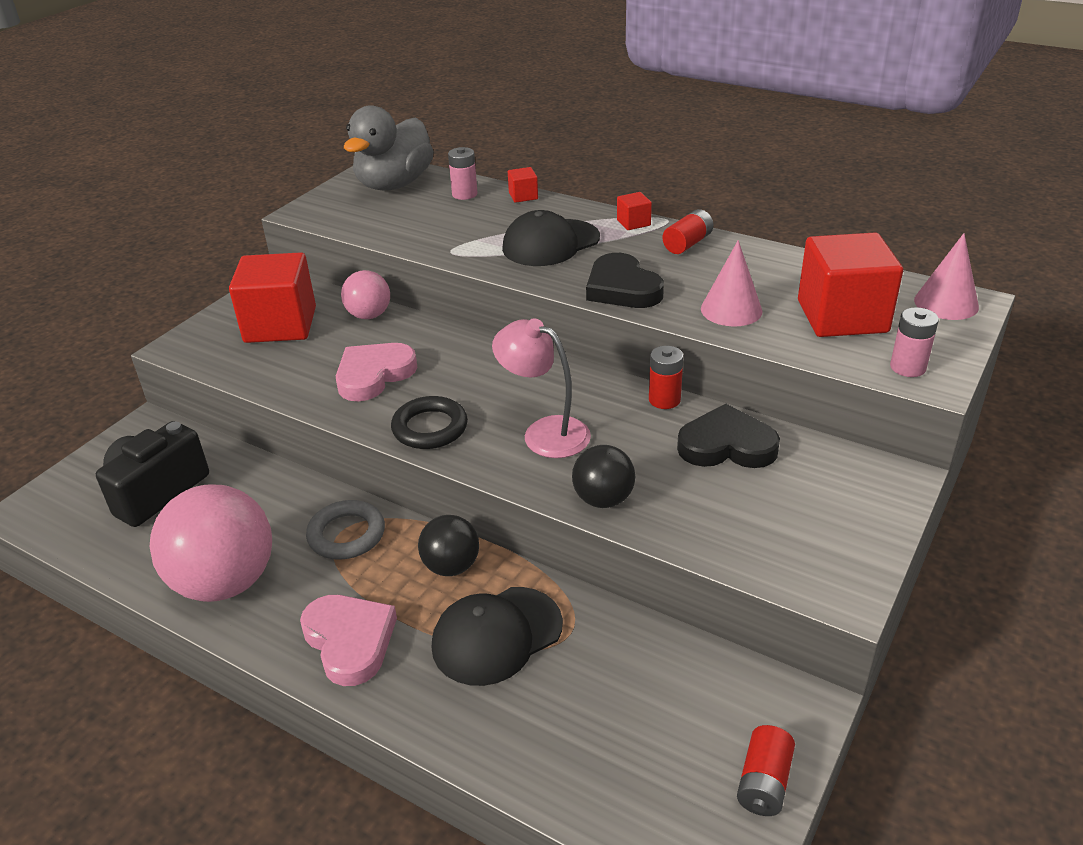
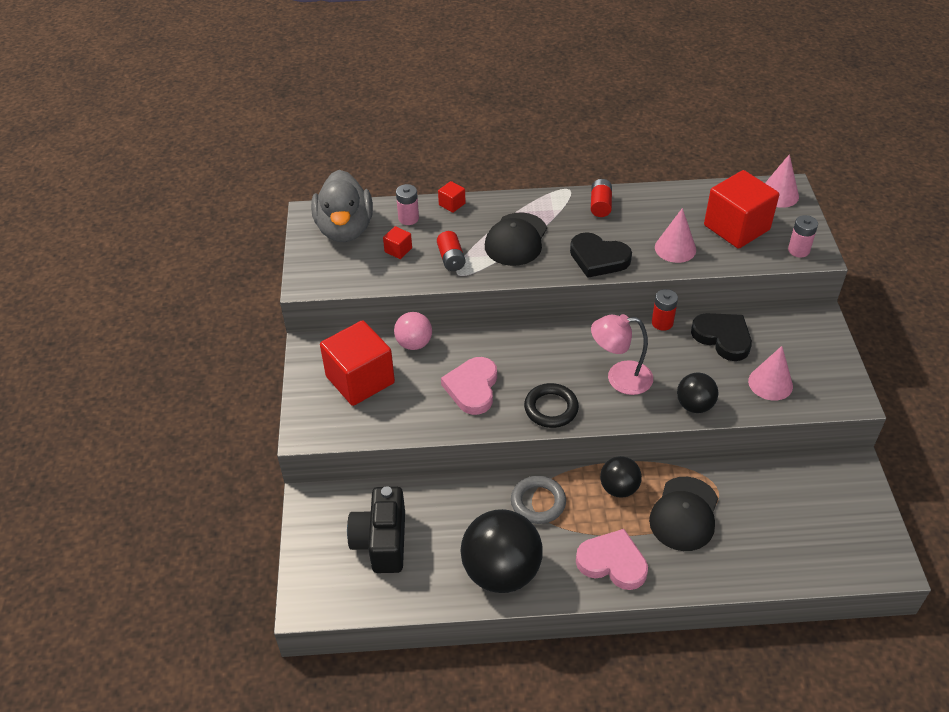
camera: 35 degrees left, 10 degrees up
(225, 582) = (501, 572): pink ball -> black ball
(633, 223) = (550, 200): red cube -> red cube (398, 250)
(727, 445) = (723, 338): black heart -> black heart turned 75 degrees clockwise
(737, 521) = (770, 383): none -> pink cone
(763, 782) = (871, 515): red battery -> red battery (451, 259)

